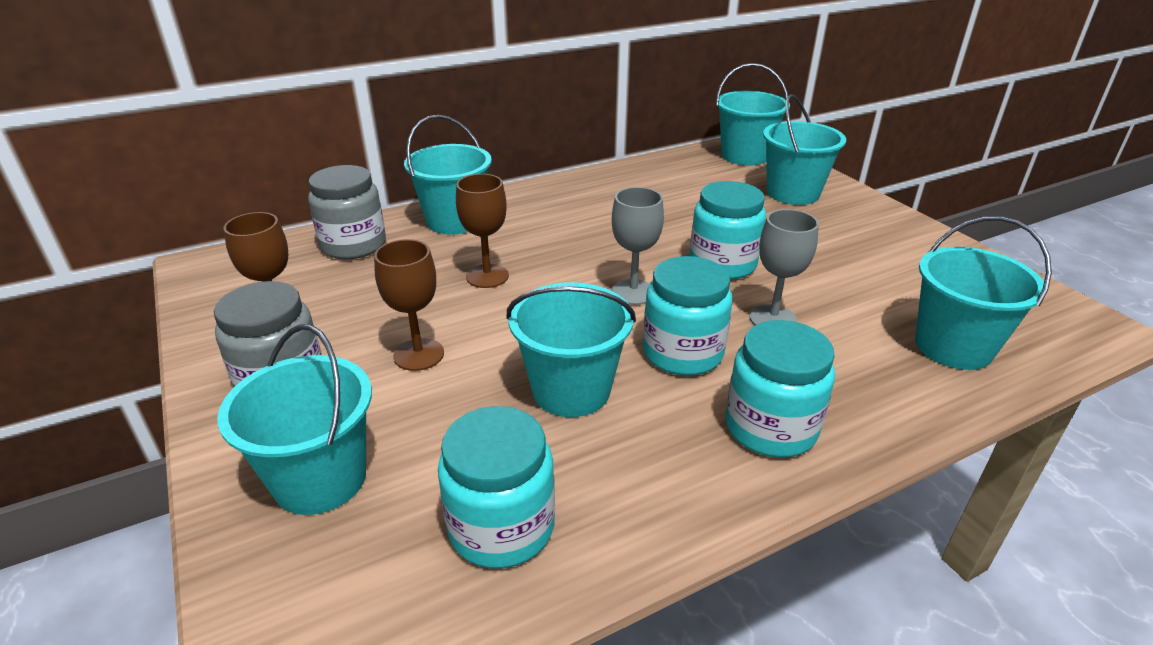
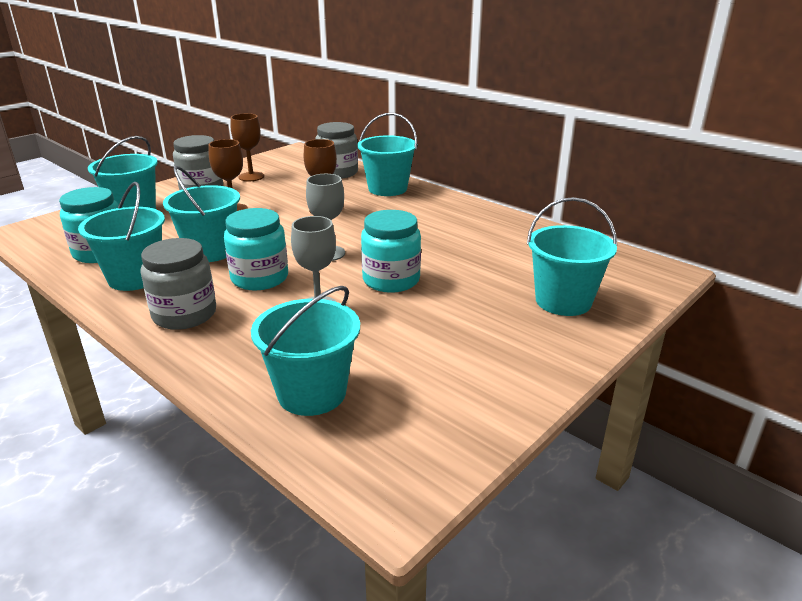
camera: 70 degrees right, 5 degrees down
(745, 156) = (628, 270): turquoise bucket -> turquoise bucket (135, 278)
(770, 428) = (184, 314): turquoise jar -> grey jar

